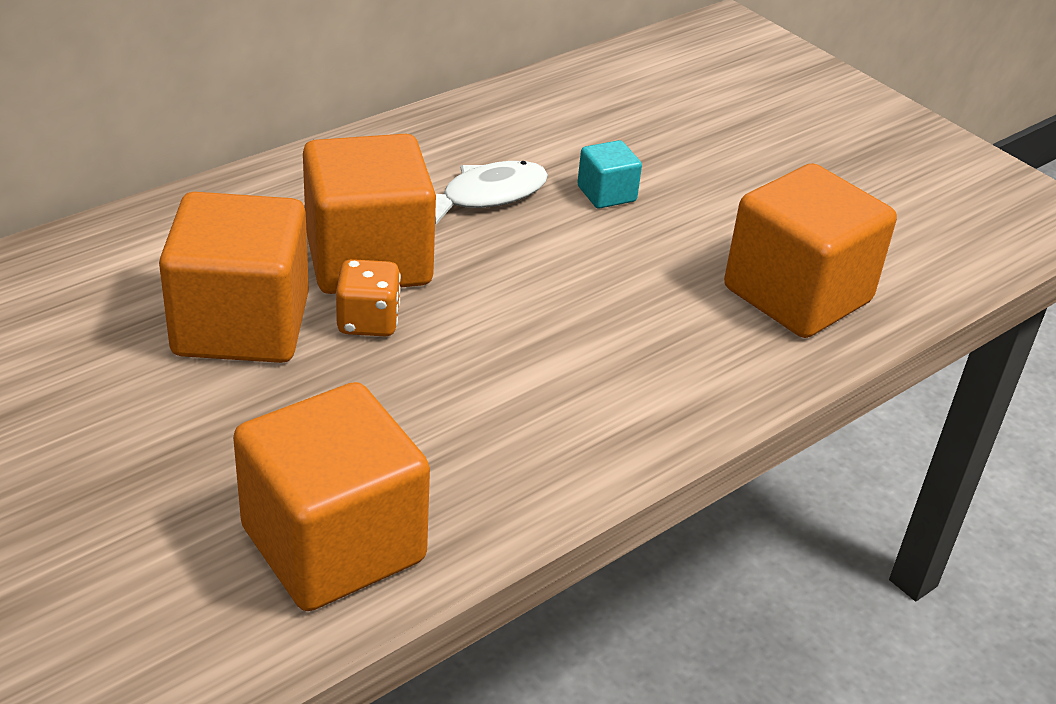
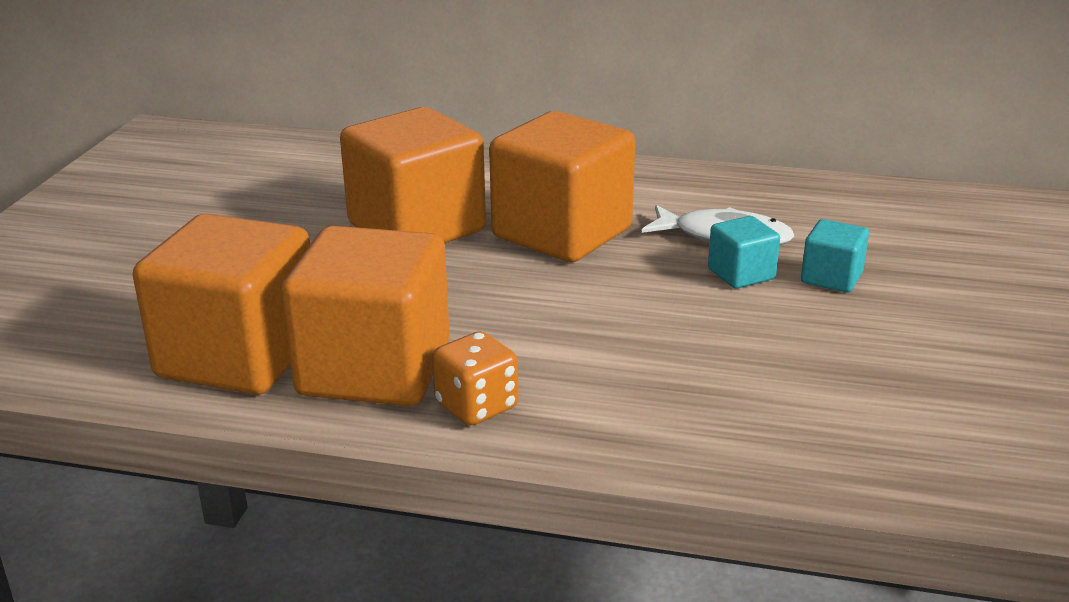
camera: 55 degrees right, 10 degrees down
(368, 321) = (493, 263): orange dice -> orange dice (476, 406)
(550, 224) = (741, 274): none -> turquoise cube
(797, 295) = (882, 424): orange cube -> orange cube (374, 369)

